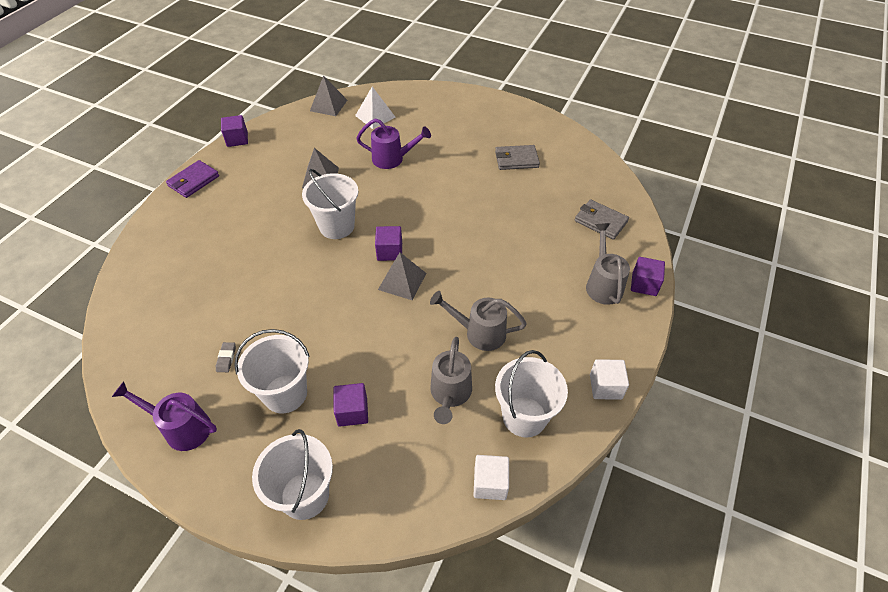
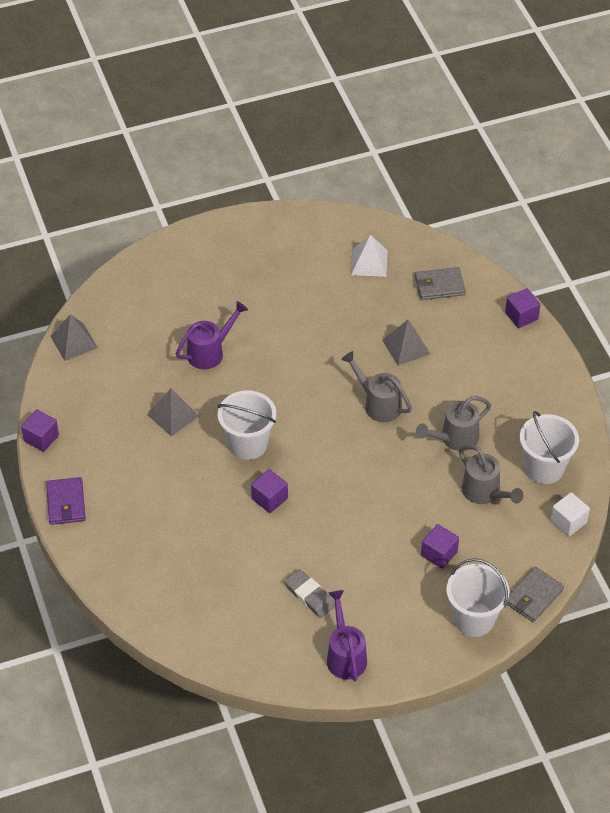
camera: 45 degrees left, 0 degrees up
(181, 427) = (345, 655): purple watering can -> purple watering can turned 105 degrees clockwise
(226, 358) = (309, 595): grey eraser -> grey eraser, size x1.74
(285, 393) = (381, 581): white bucket -> none
(375, 116) = (134, 321): white pyramid -> white pyramid (369, 262)
(389, 251) = (317, 431): purple cube -> purple cube (269, 499)
(402, 281) = (356, 446): grey pyramid -> grey pyramid (406, 347)
(516, 160) = (313, 276): grey wallet -> grey wallet (533, 596)
(603, 284) = (495, 337): grey watering can -> grey watering can (378, 404)
(605, 387) = (571, 409): white cube -> none

